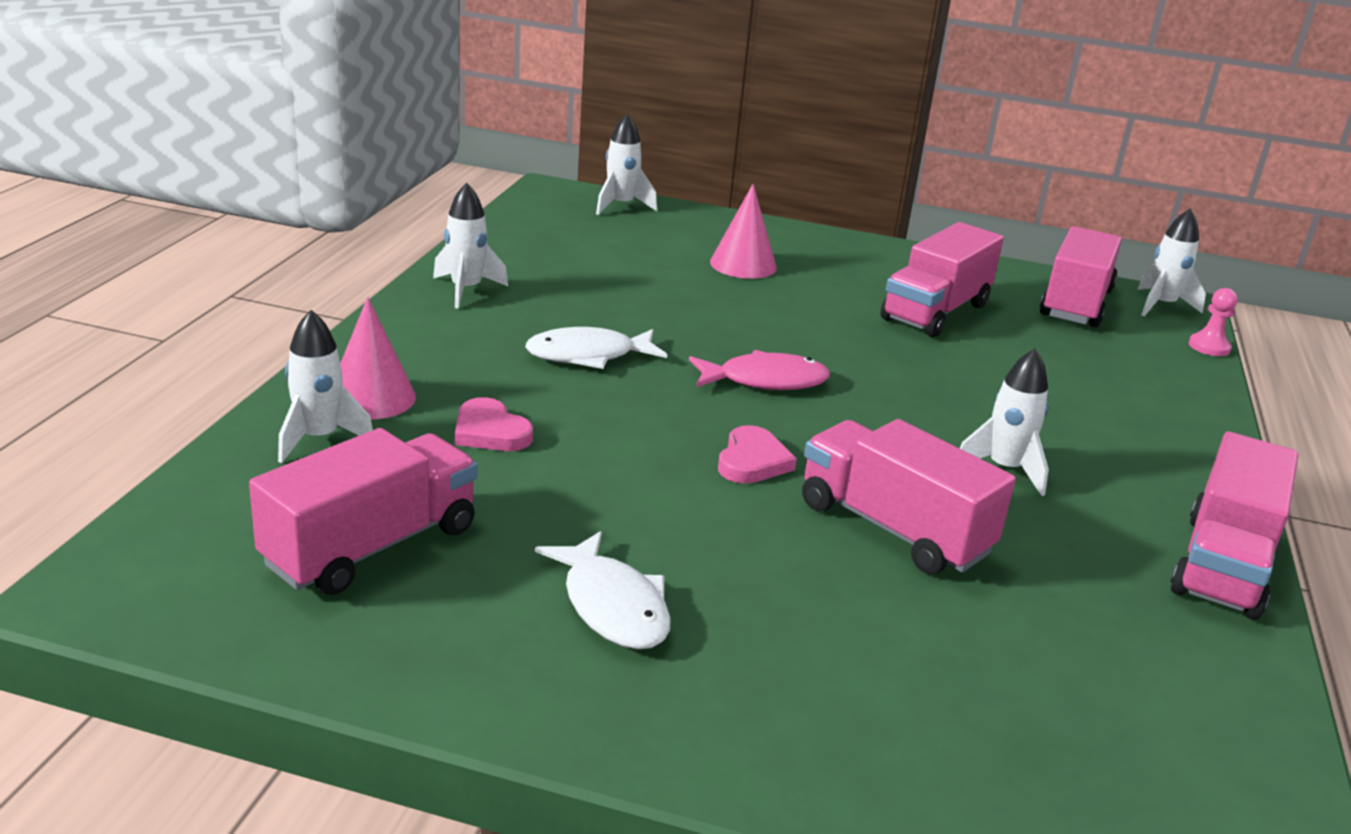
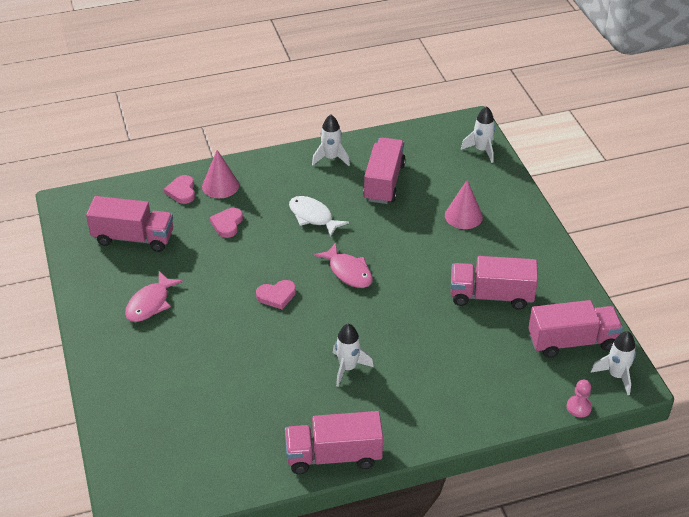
camera: 60 degrees right, 15 degrees up
(319, 438) = (182, 191): white rocket -> pink heart
(612, 606) = (150, 303): white fish -> pink fish
(893, 528) = (265, 351): pink truck -> pink truck (384, 182)

